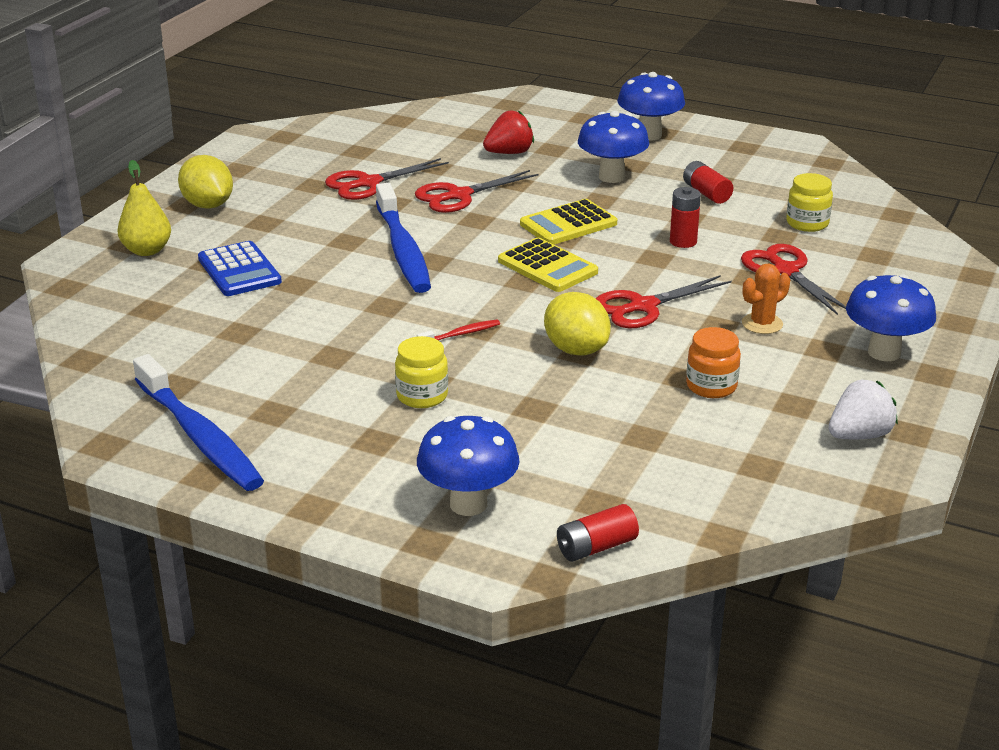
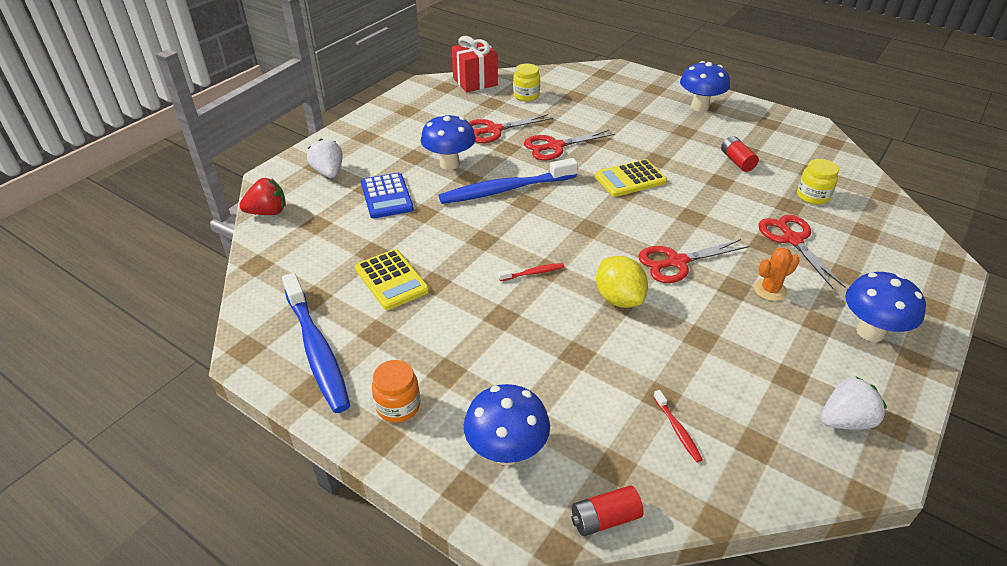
camera: 10 degrees right, 10 degrees up
(147, 250) = (329, 172): yellow pear -> white strawberry
(208, 205) = (380, 138): yellow lemon -> none
(326, 127) = (475, 82): none -> red gift
(403, 249) = (506, 189): blue toothbrush -> blue toothbrush turned 75 degrees clockwise
(422, 396) = (492, 331): yellow jar -> yellow jar (526, 96)
(509, 153) = (597, 113): red strawberry -> red strawberry (268, 212)
(547, 267) = (609, 216): yellow calculator -> yellow calculator (391, 280)
(611, 177) = (668, 140): blue mushroom -> blue mushroom (449, 164)
(667, 463) = (677, 429): none -> red toothbrush
(683, 241) = (714, 203): red battery -> none
(711, 386) = (723, 350): orange jar -> orange jar (398, 406)

